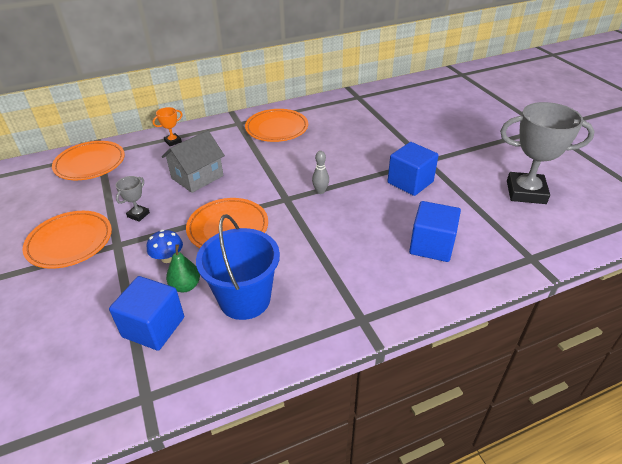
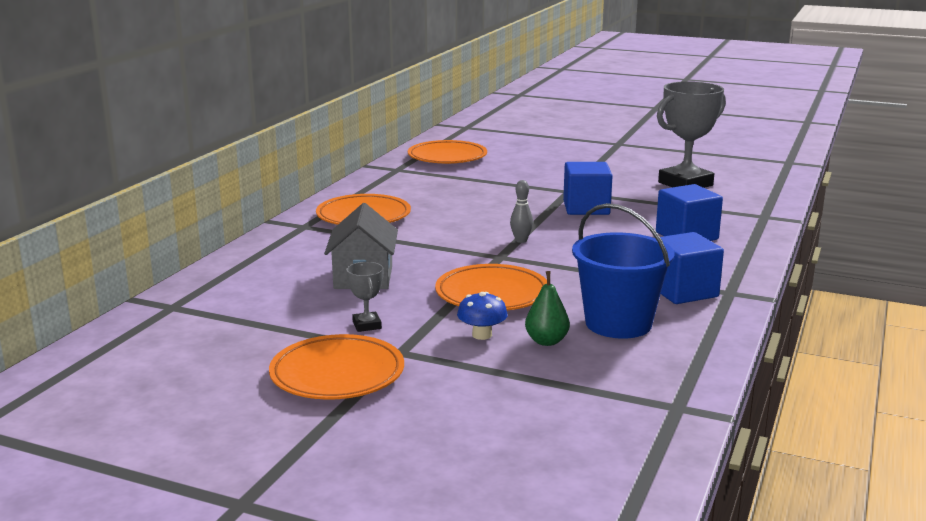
camera: 45 degrees left, 20 degrees down
(90, 164) = (183, 318): orange plate -> orange plate (447, 157)
(153, 327) = (582, 374): blue cube -> blue cube (683, 291)
(173, 141) = (254, 264): orange trophy -> none

